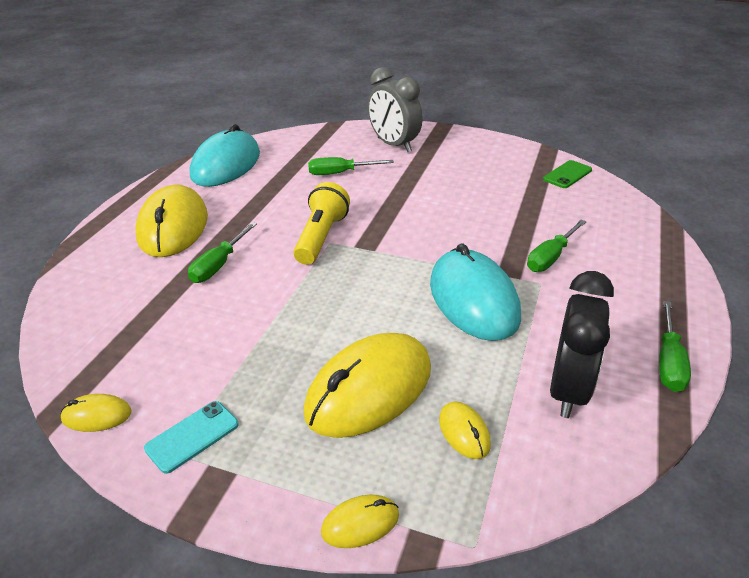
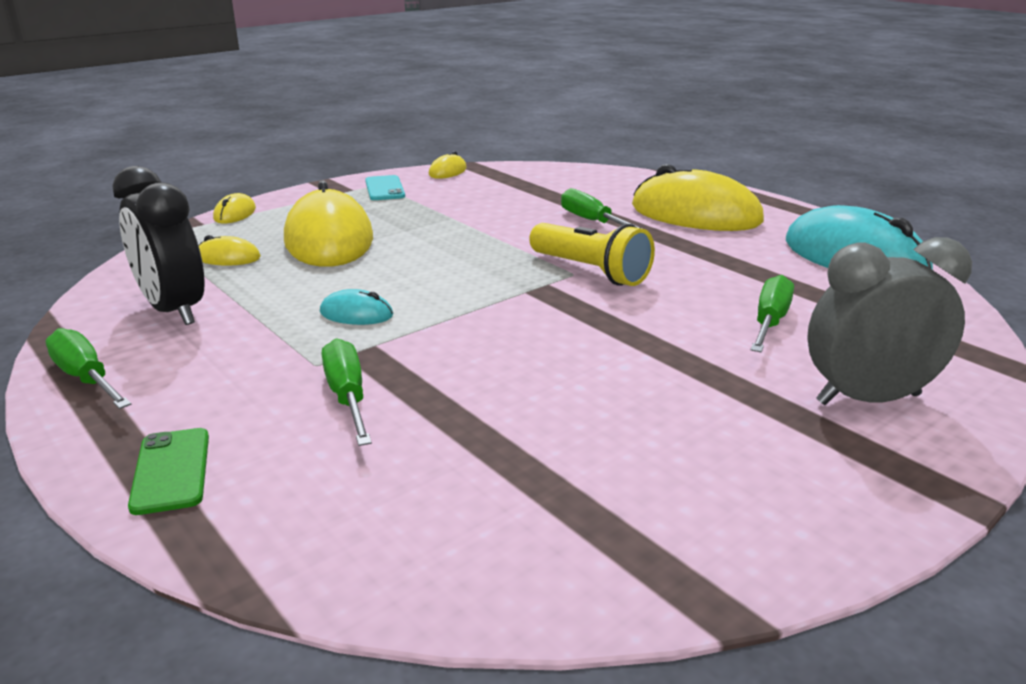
camera: 120 degrees right, 10 degrees down
(473, 300) = (356, 314): turquoise mouse -> turquoise mouse, size x0.44
(567, 175) = (563, 564): green phone -> green phone (171, 471)

